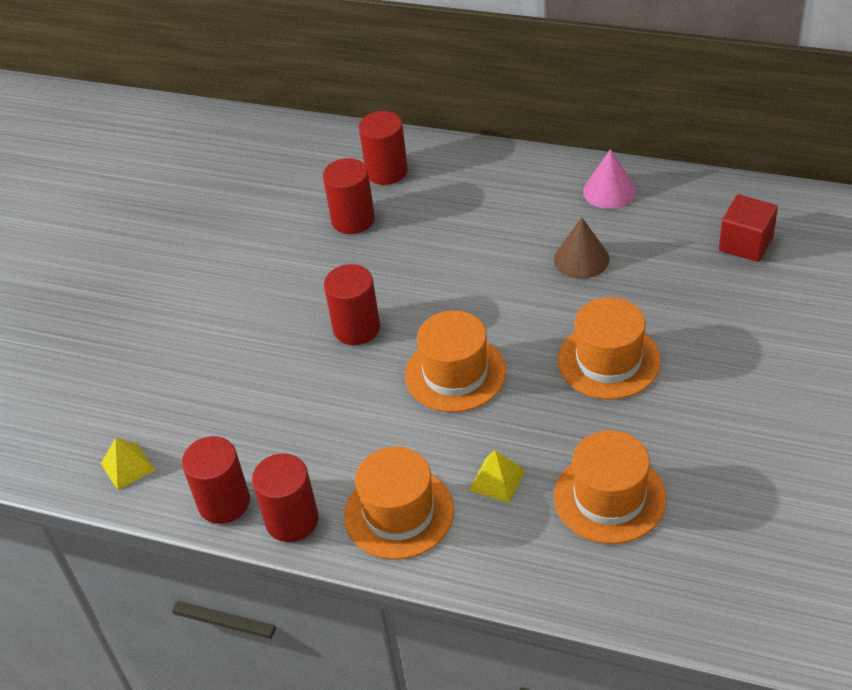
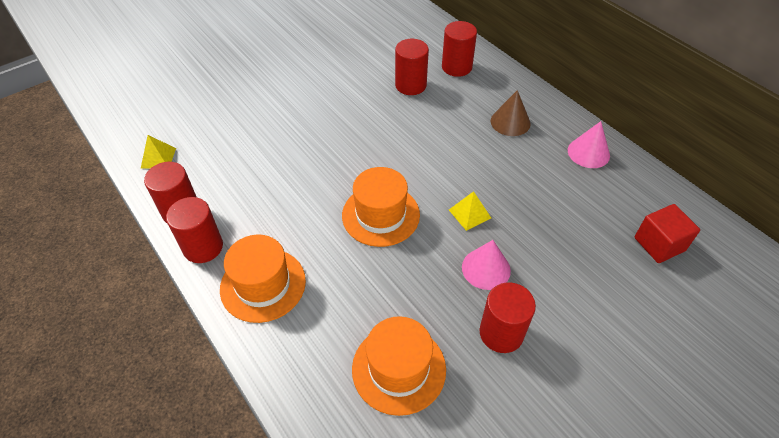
camera: 30 degrees right, 5 degrees up
(356, 328) = (351, 151): red cylinder -> red cylinder (501, 333)
(497, 480) = (339, 304): yellow pyramid -> yellow pyramid (469, 214)
(581, 259) = (529, 187): brown cone -> brown cone (510, 122)
(608, 360) = (486, 268): orange hat -> pink cone

